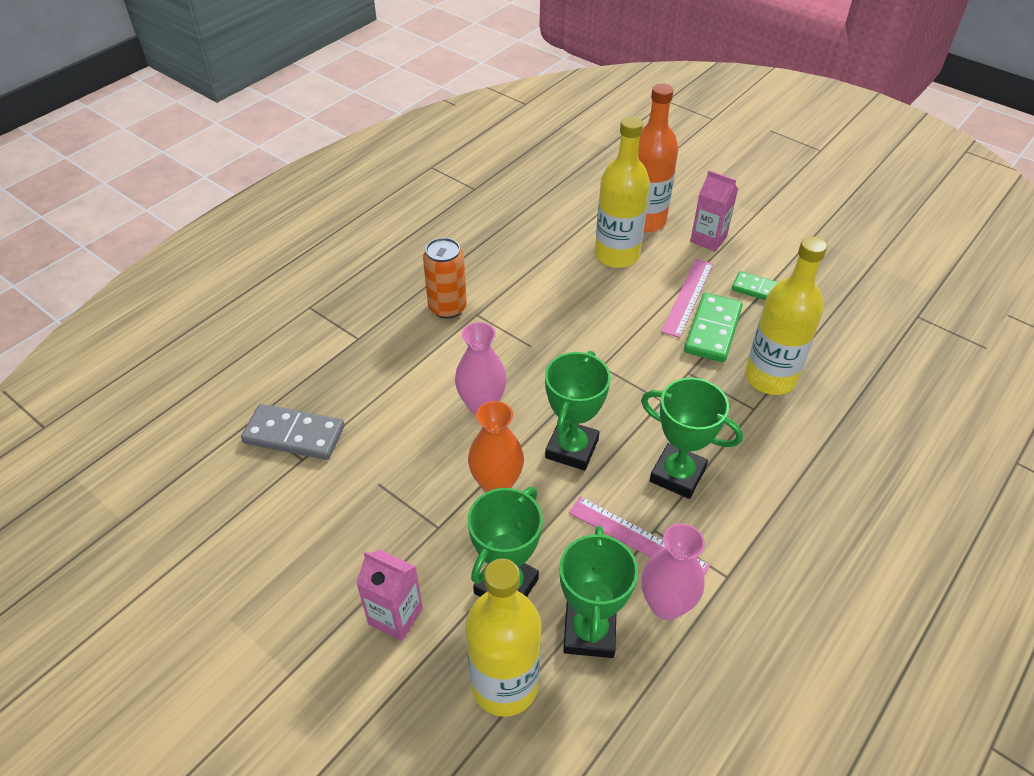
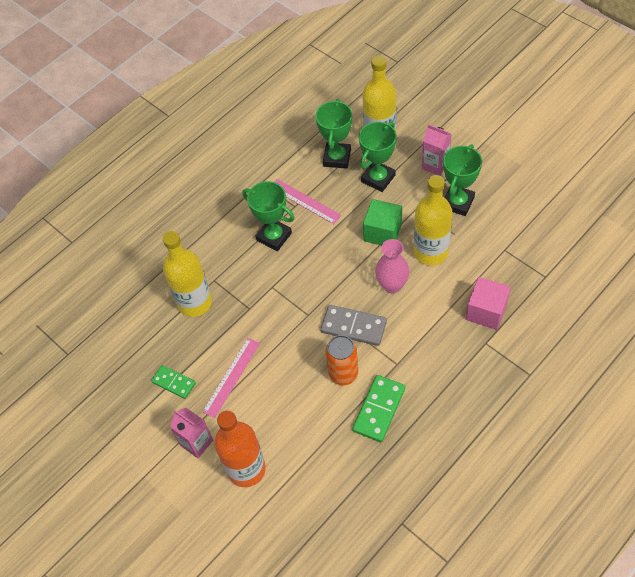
camera: 170 degrees left, 10 degrees up
(294, 435) = (513, 265): grey domino -> grey domino (353, 326)
(349, 374) = (486, 311): none -> pink cube
(447, 308) = (419, 371): orange can -> orange can (343, 373)
(496, 484) = (382, 232): orange vase -> green cube
(571, 448) = (335, 254): green trophy -> green trophy (458, 202)
(617, 255) = (278, 425): yellow bottle -> yellow bottle (430, 252)
(666, 604) = (296, 170): pink vase -> none
(712, 330) = (222, 344): green domino -> green domino (379, 409)

